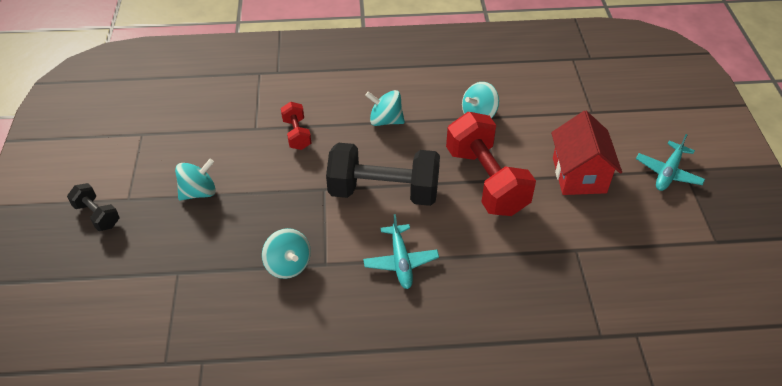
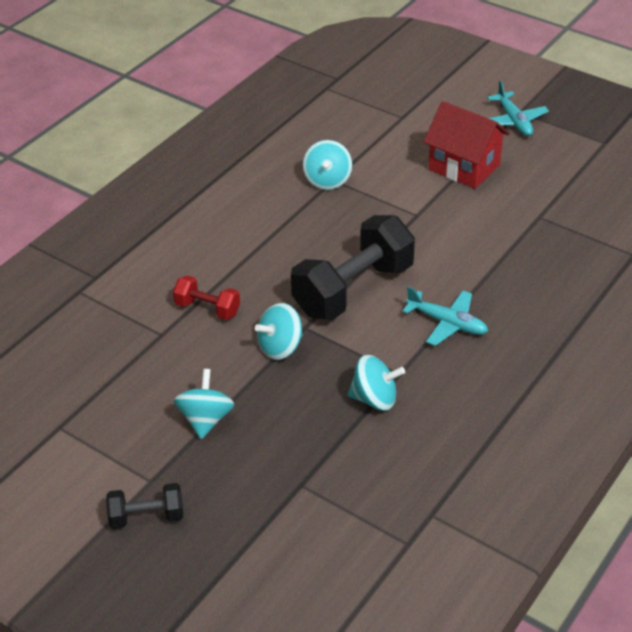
camera: 50 degrees left, 5 degrees down
(385, 120) = (263, 240): turquoise spinning top -> turquoise spinning top (280, 347)
(486, 181) = (411, 221): red dumbbell -> none

